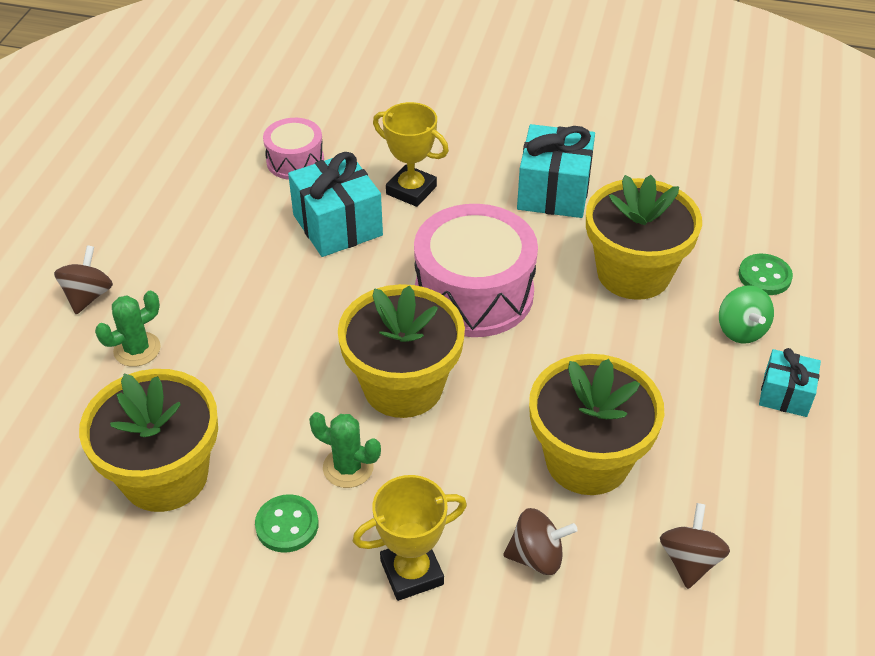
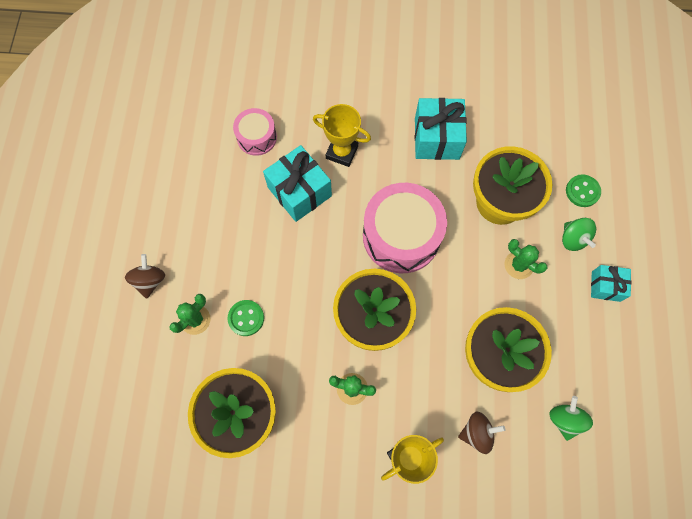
camera: 10 degrees left, 25 degrees up
(287, 525) = (325, 437): green button -> green button (246, 318)
(648, 350) = (518, 265): none -> green cactus
(689, 560) = (565, 419): brown spinning top -> green spinning top

